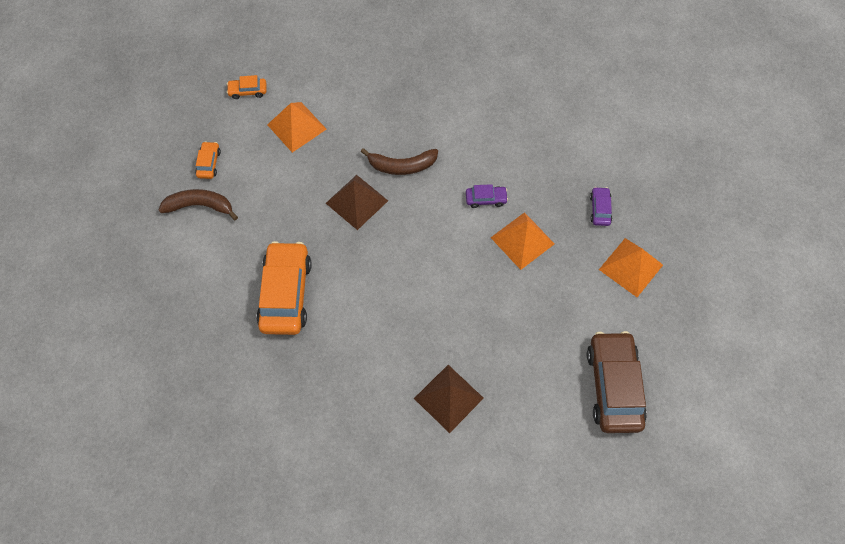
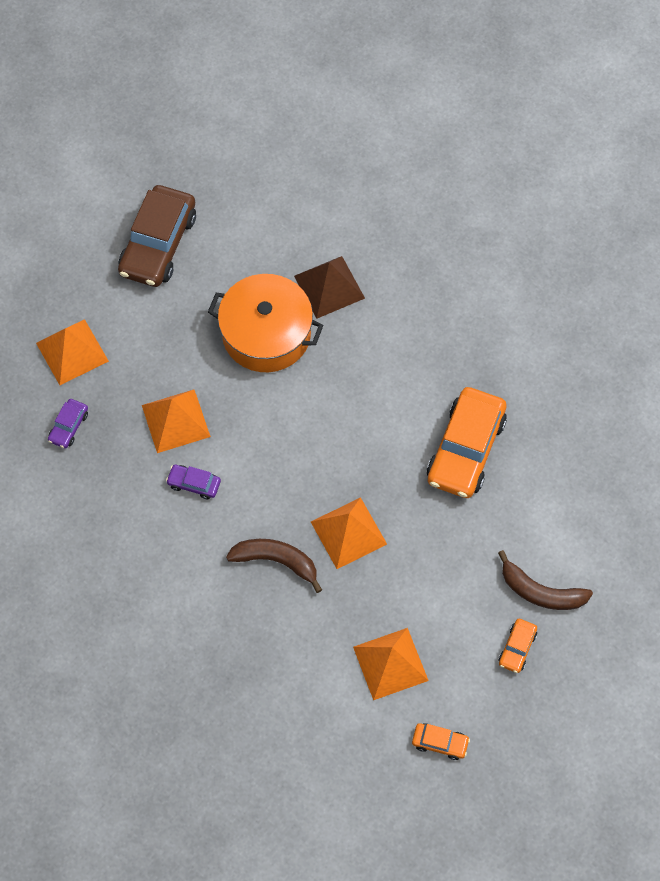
camera: 160 degrees left, 0 degrees up
(357, 201) = (348, 533): brown pyramid -> orange pyramid
(484, 336) = (266, 334): none -> orange pot

